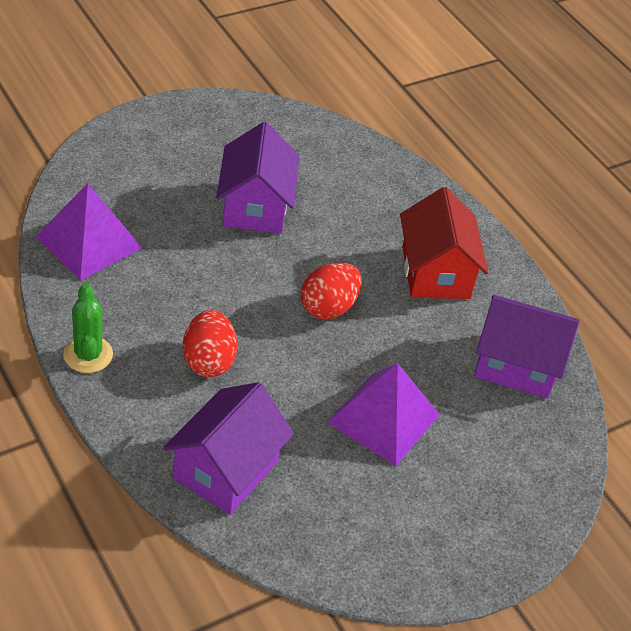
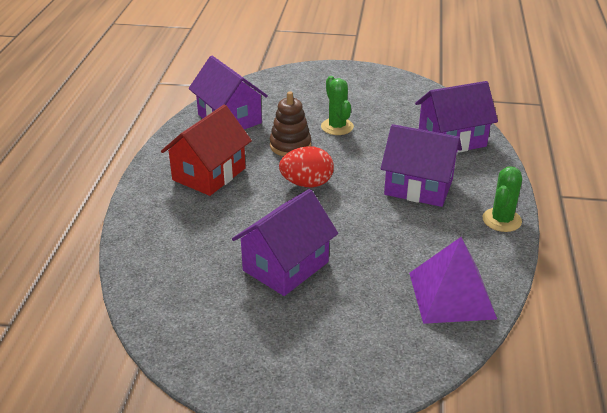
camera: 135 degrees left, 10 degrees down
(208, 361) = (418, 187): red egg -> purple house
(383, 418) = (337, 127): purple pyramid -> green cactus
(402, 355) = (290, 145): none -> brown stacking toy

